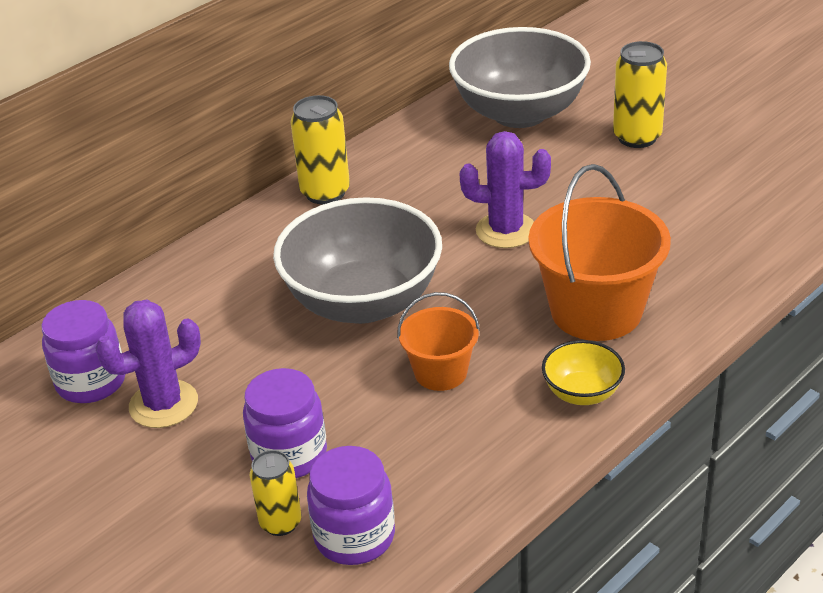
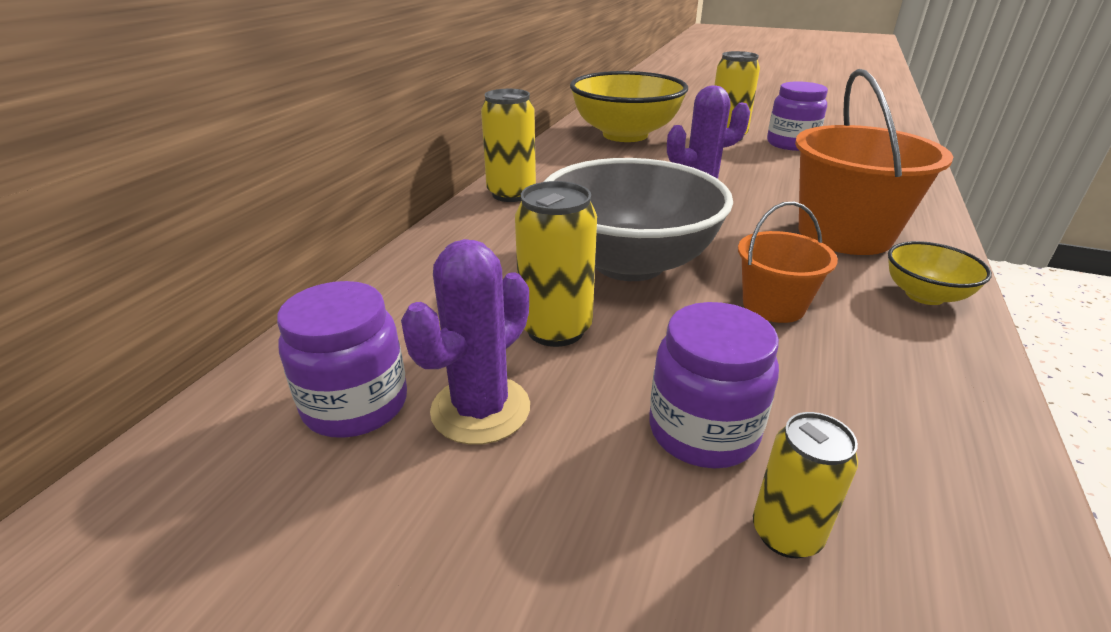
camera: 25 degrees left, 5 degrees down
(255, 354) = (555, 329): none -> yellow can
(354, 536) = (904, 522): purple jar -> purple jar (791, 144)
(519, 113) = (625, 135): grey bowl -> yellow bowl

